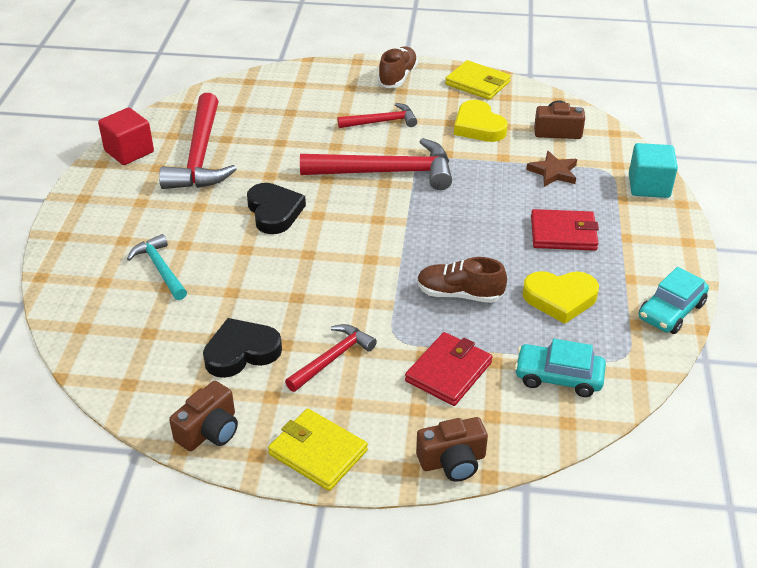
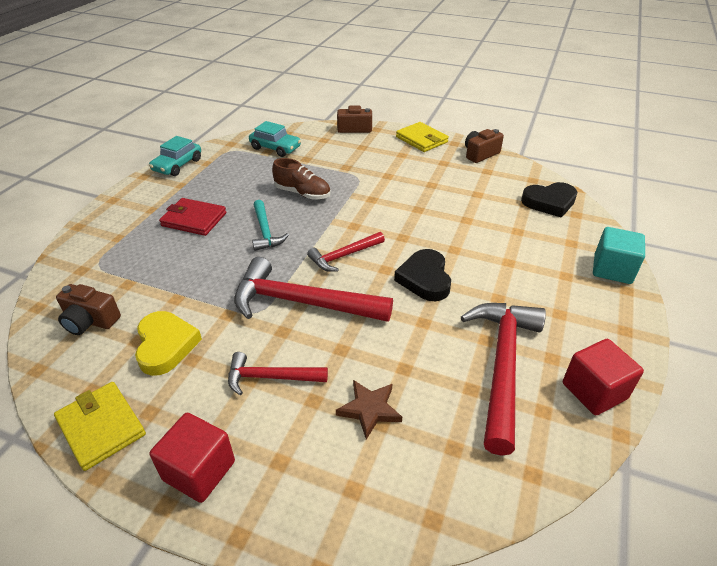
camera: 165 degrees left, 0 degrees up
(160, 269) = (526, 245): turquoise hammer -> turquoise hammer (265, 231)
(241, 352) = (460, 184): black heart -> black heart (549, 202)
(332, 358) = (402, 173): red hammer -> red hammer (344, 256)
(397, 77) = (199, 470): brown shoe -> red cube
(448, 372) = (335, 158): red wallet -> none
(553, 172) = (146, 273): brown star -> brown star (369, 409)
(560, 298) = (238, 181): yellow heart -> none
(649, 186) = (82, 245): turquoise cube -> turquoise cube (612, 269)
(671, 311) = (177, 165): turquoise car -> turquoise car turned 150 degrees clockwise

